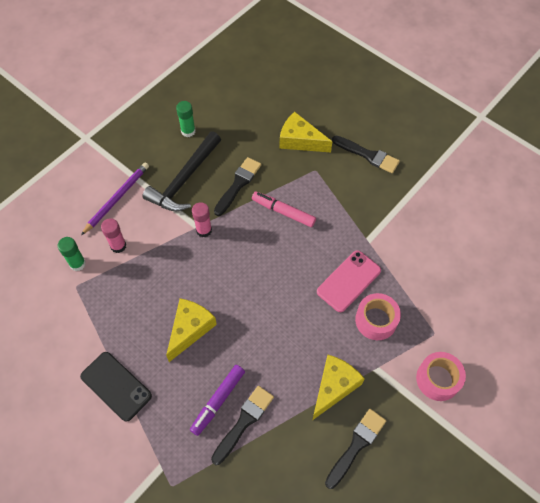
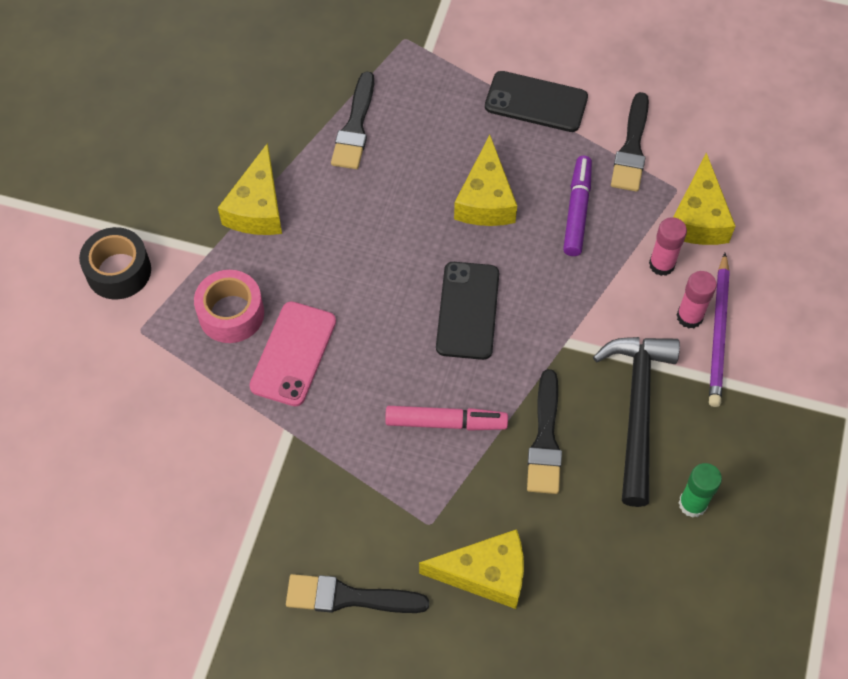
camera: 155 degrees right, 0 degrees up
(77, 264) = (698, 217): green glue stick -> yellow cheese
(204, 230) = (552, 340): pink glue stick -> pink glue stick (689, 317)
(218, 401) = (399, 136): purple marker -> purple marker (577, 211)
(240, 265) = (467, 310): none -> black phone
(356, 445) = (203, 156): black brush -> black brush (631, 148)
(438, 379) = (118, 271): pink tape -> black tape

